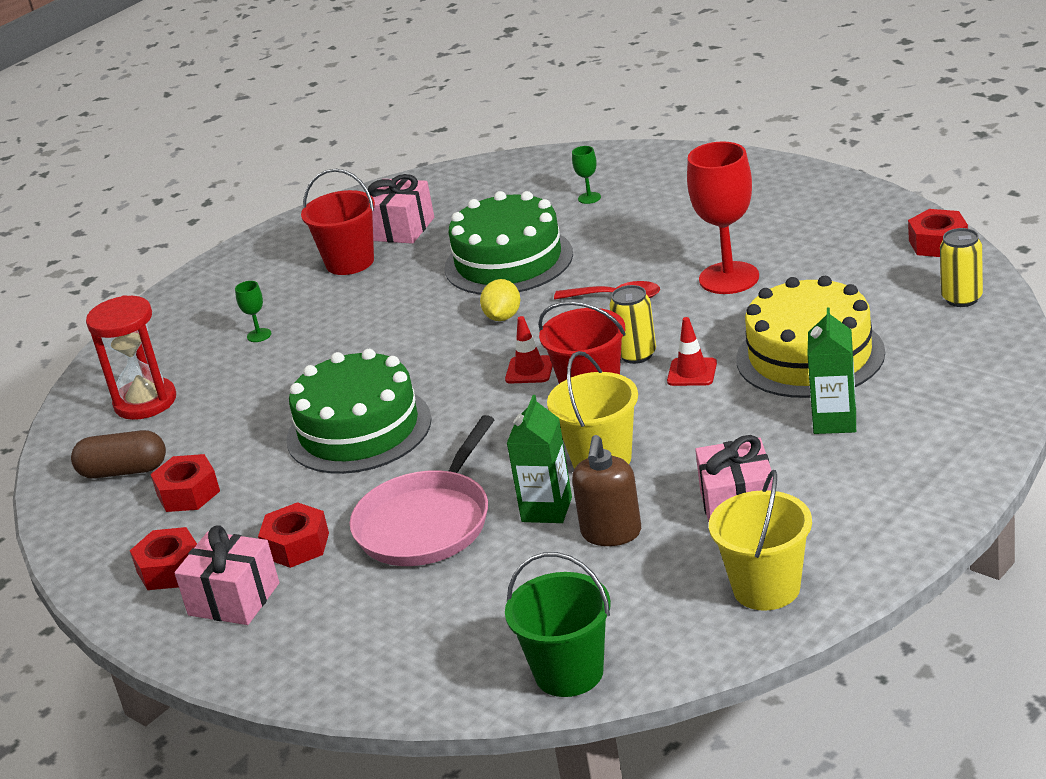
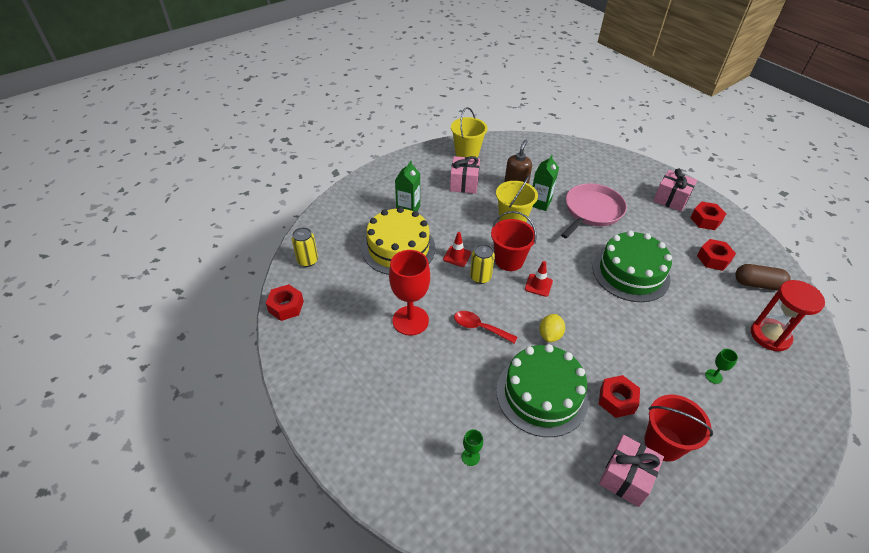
camera: 175 degrees left, 15 degrees up
(296, 545) = (649, 216): red nut -> red nut (617, 400)
(569, 673) = (540, 144): green bucket -> none

